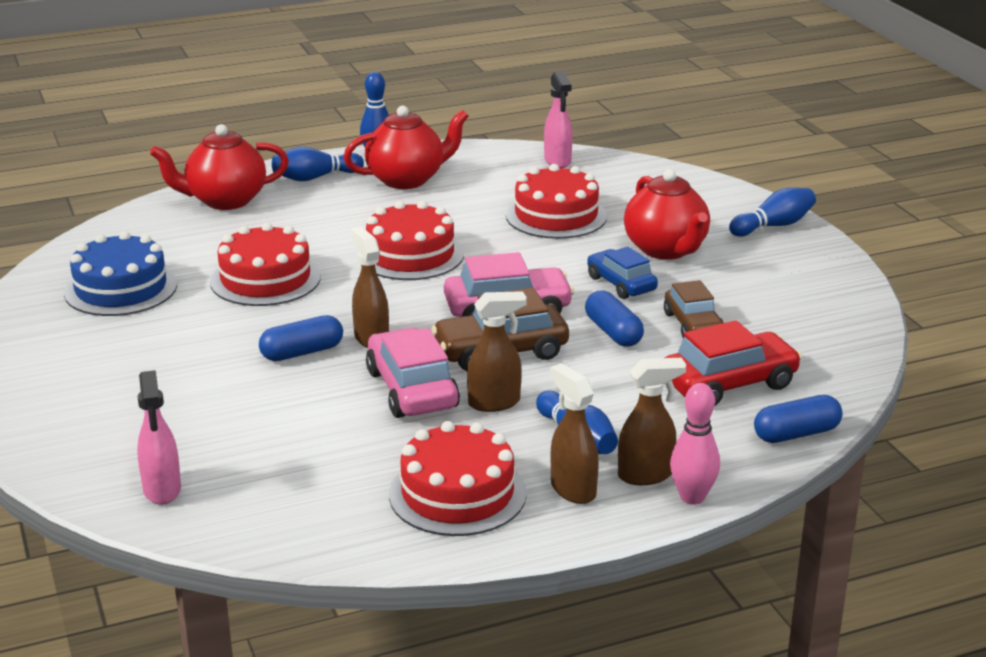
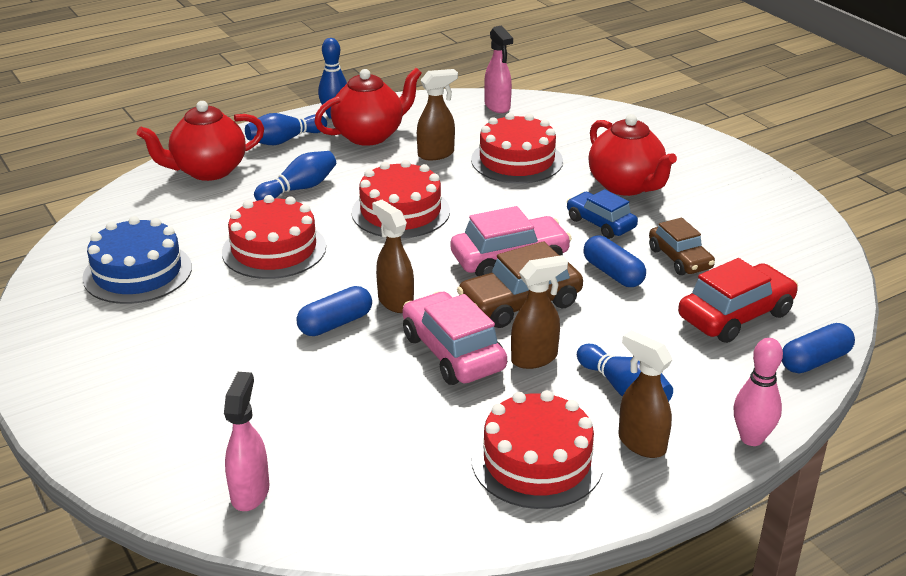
camera: 10 degrees left, 5 degrees up
(162, 490) = (250, 492): pink spray bottle -> pink spray bottle turned 150 degrees counterclockwise
(646, 475) = (701, 420): brown spray bottle -> brown spray bottle (436, 154)
(773, 226) = (708, 154): blue bowling pin -> blue bowling pin (299, 189)

